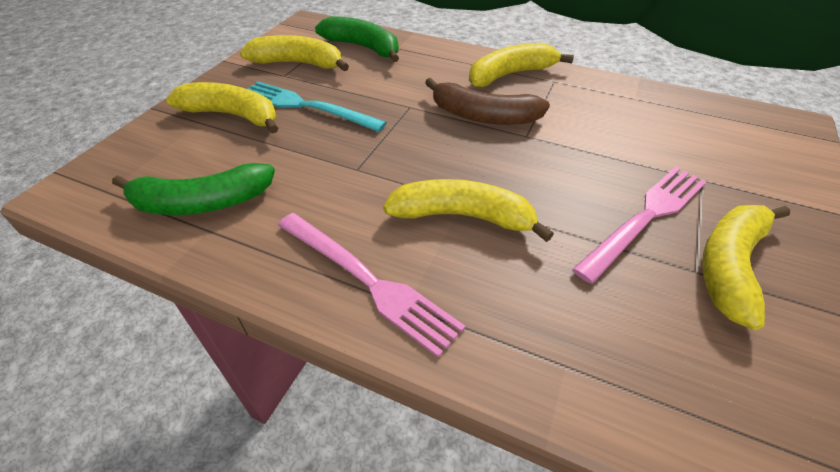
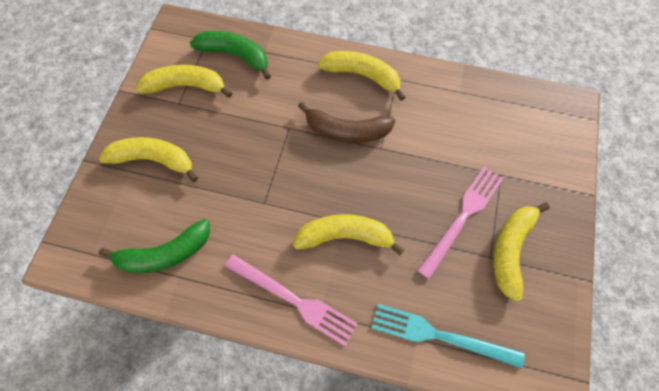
camera: 10 degrees left, 20 degrees up
(307, 106) = (209, 140): turquoise fork -> turquoise fork (440, 335)
(510, 74) = (362, 76): yellow banana -> yellow banana turned 60 degrees clockwise

